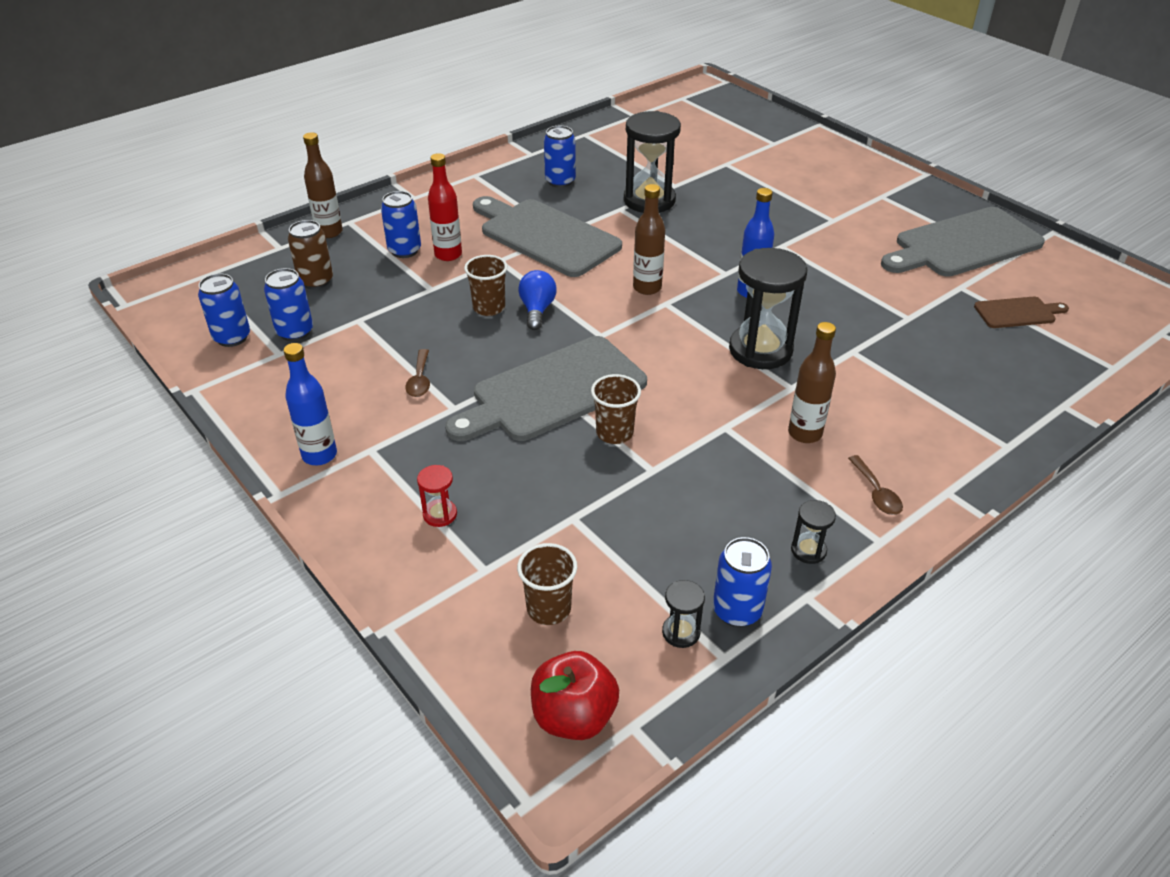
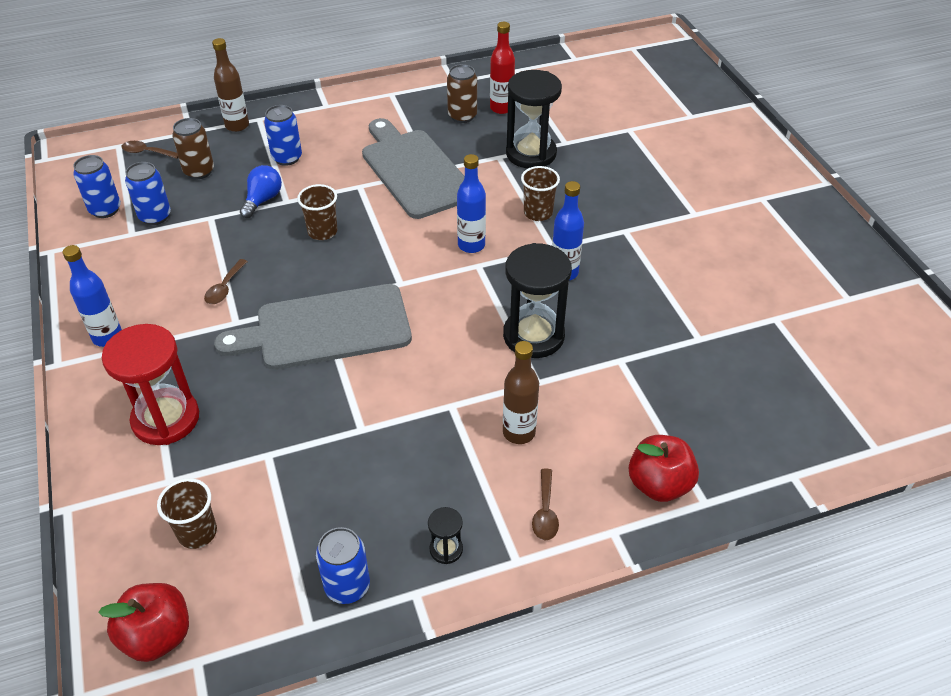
camera: 20 degrees right, 5 degrees up
(243, 275) = (147, 152): none -> brown spoon
(440, 514) = (166, 419): red hourglass -> red hourglass, size x2.22
(448, 255) = (320, 170): red bottle -> red bottle (501, 108)
(537, 310) = (361, 244): blue light bulb -> blue light bulb (263, 200)
(560, 181) = (462, 116): blue can -> brown can
(614, 433) = (352, 384): brown cup -> brown cup (538, 213)
(647, 288) = (471, 245): brown bottle -> blue bottle
(681, 632) = (288, 590): black hourglass -> none
(959, 443) = (659, 484): none -> red apple
(963, 244) = (811, 272): grey cutting board -> none
(1017, 313) = (815, 361): brown cutting board -> none

